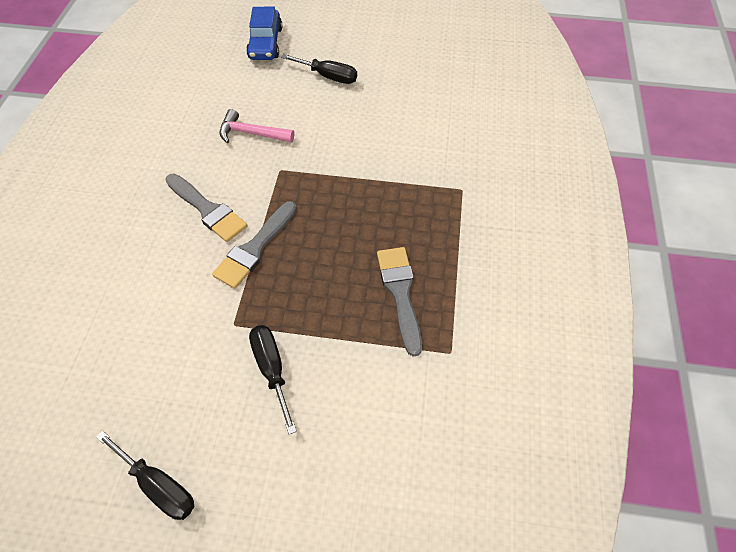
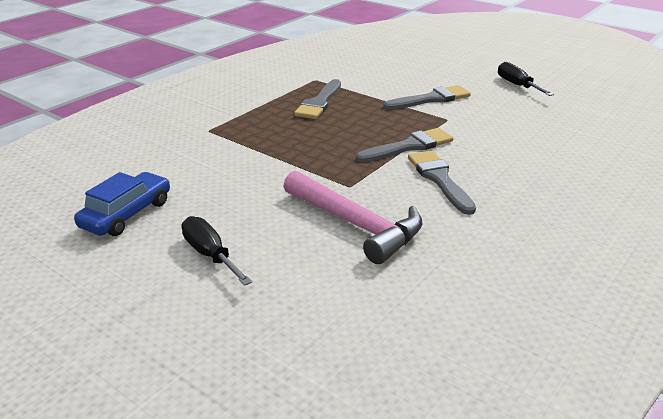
camera: 150 degrees left, 25 degrees down
(251, 133) = (356, 225): pink hammer -> pink hammer, size x1.64
(265, 43) = (245, 340): blue car -> blue car (127, 214)
(272, 369) = (431, 99): black screwdriver -> grey brush

